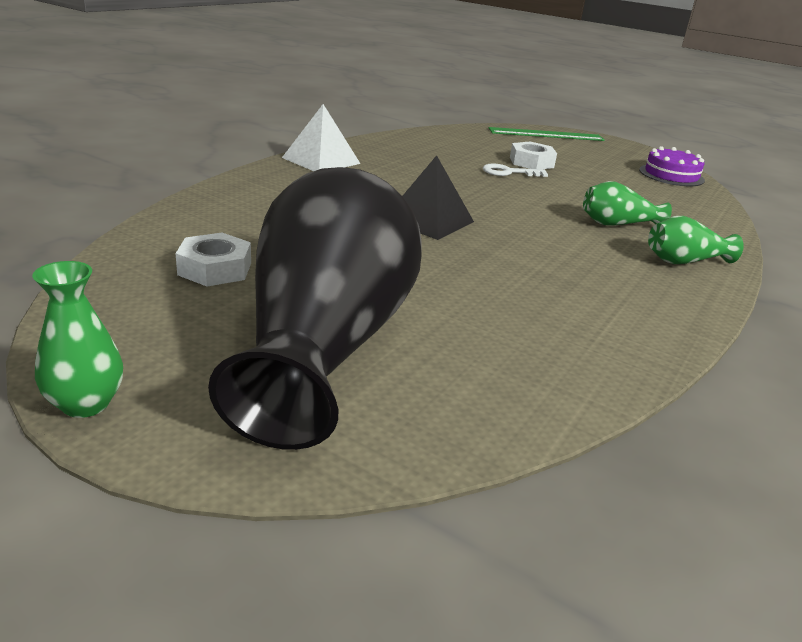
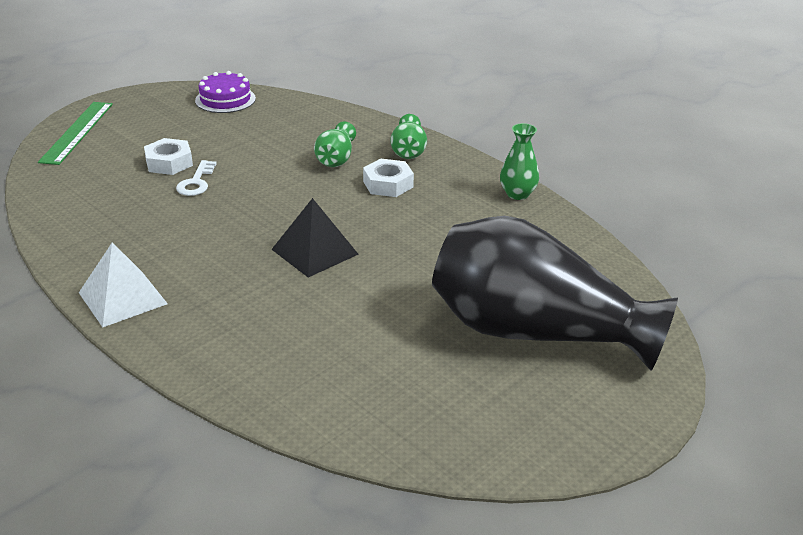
camera: 75 degrees left, 5 degrees up
(85, 404) = (618, 445): green vase -> green vase (517, 194)
(215, 269) = (410, 384): white nut -> white nut (388, 184)

